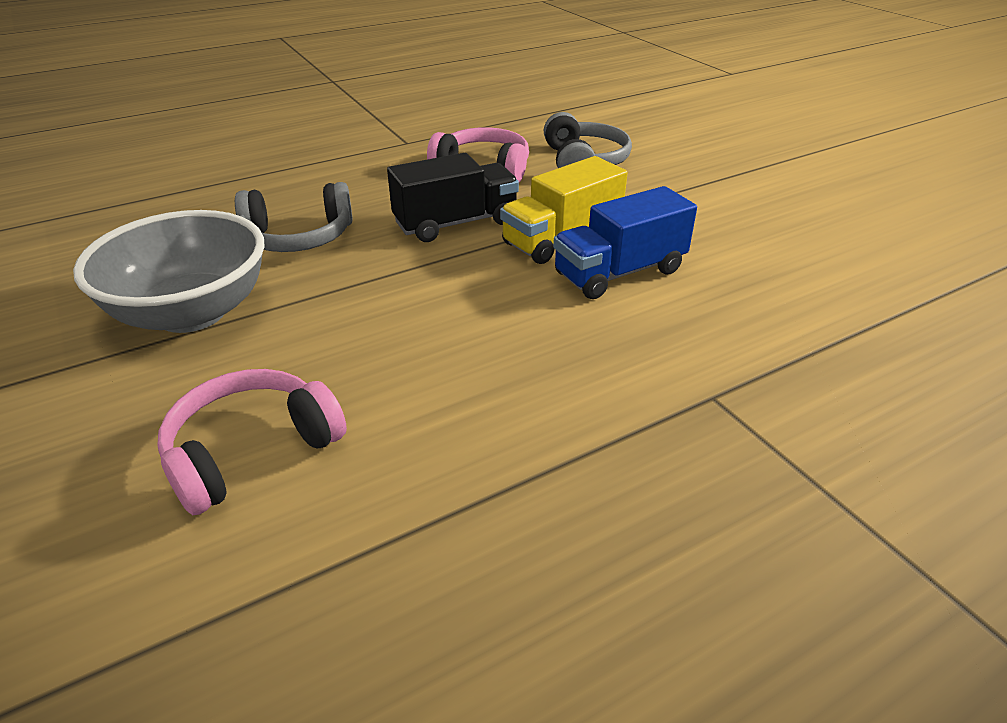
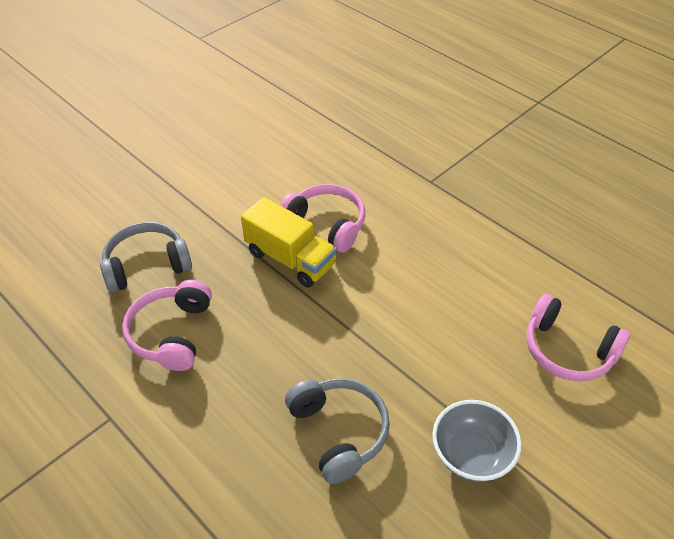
camera: 105 degrees left, 10 degrees up
(192, 312) = (471, 454): grey bowl -> grey bowl, size x0.63
(455, 223) = (283, 327): black truck -> none
(619, 272) = (326, 225): blue truck -> pink headphones

